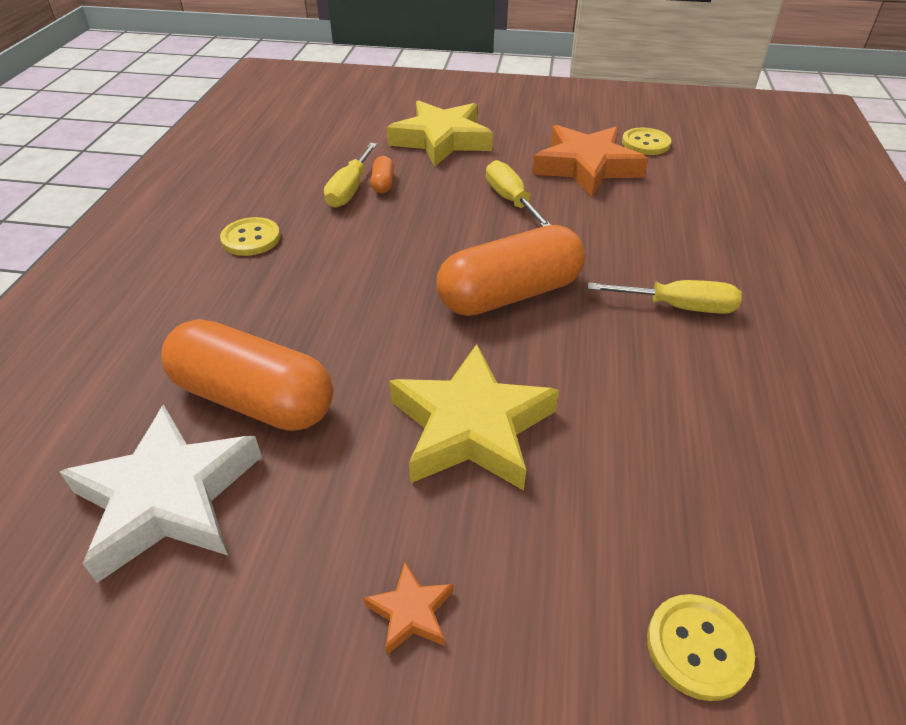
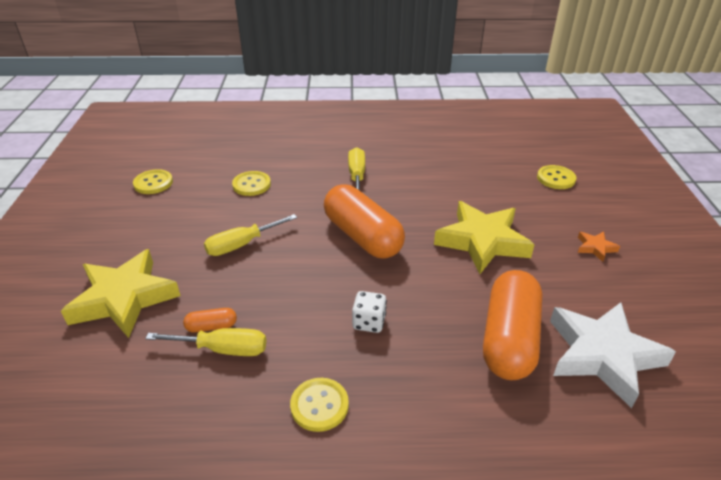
camera: 100 degrees left, 5 degrees down
(342, 281) = (369, 322): none -> white dice
(586, 167) = (189, 210): orange star -> none
(645, 209) = (251, 185): none -> yellow button

